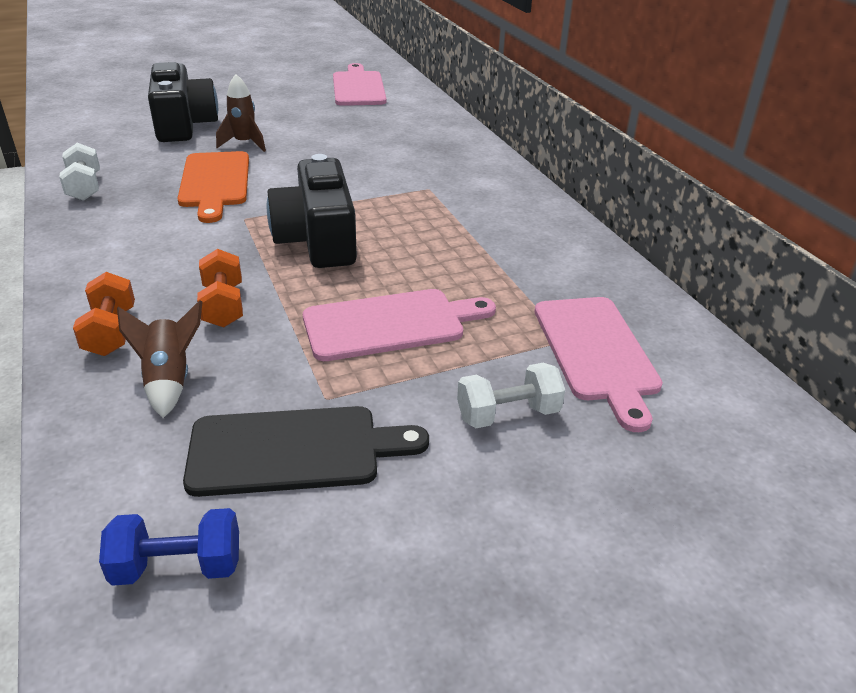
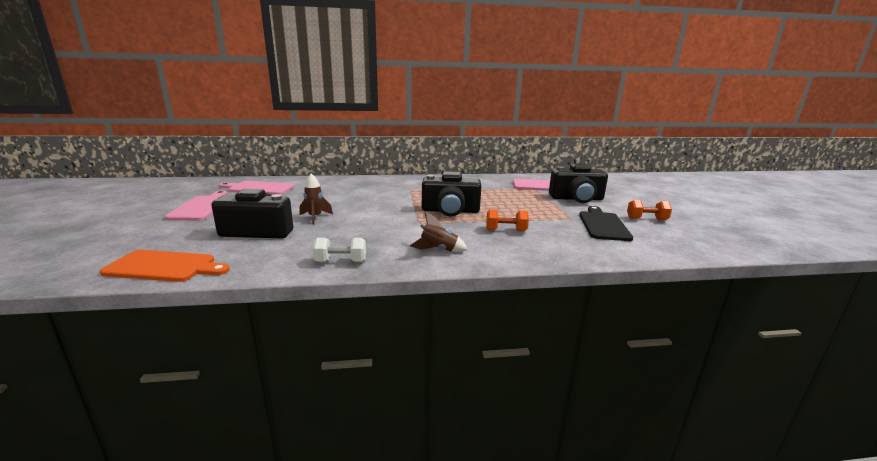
camera: 75 degrees left, 15 degrees down
(110, 332) = (526, 253): orange dumbbell -> orange dumbbell (646, 219)
(169, 380) = (564, 242): brown rocket -> brown rocket (438, 250)
(178, 566) = (666, 242): blue dumbbell -> none
(215, 182) = (367, 227): orange cutting board -> orange cutting board (164, 267)
(390, 324) = (524, 206): pink cutting board -> pink cutting board (202, 207)
(508, 414) = (576, 199): white dumbbell -> black camera

